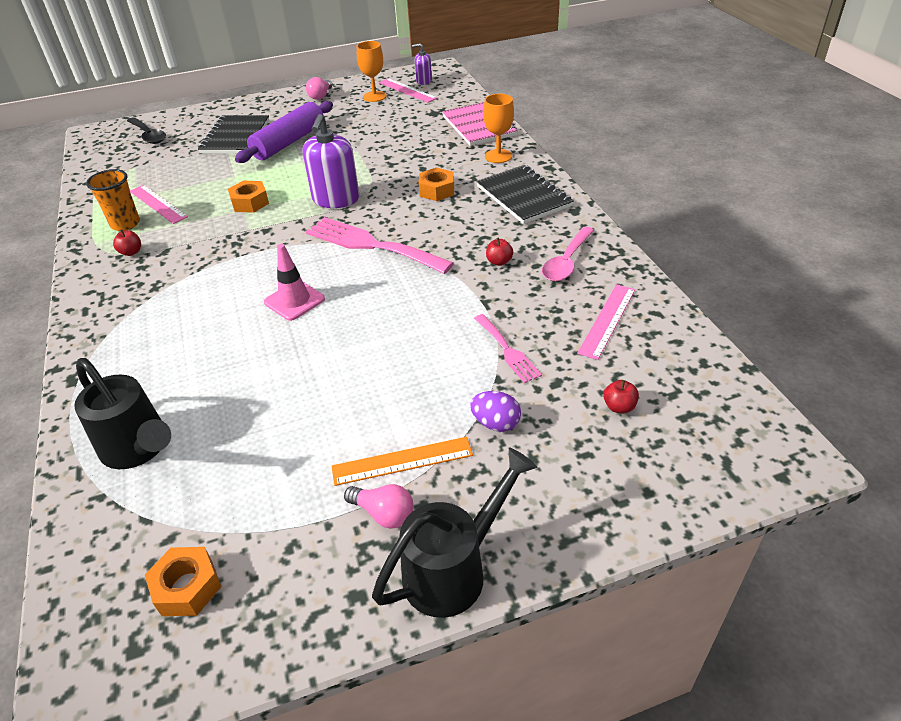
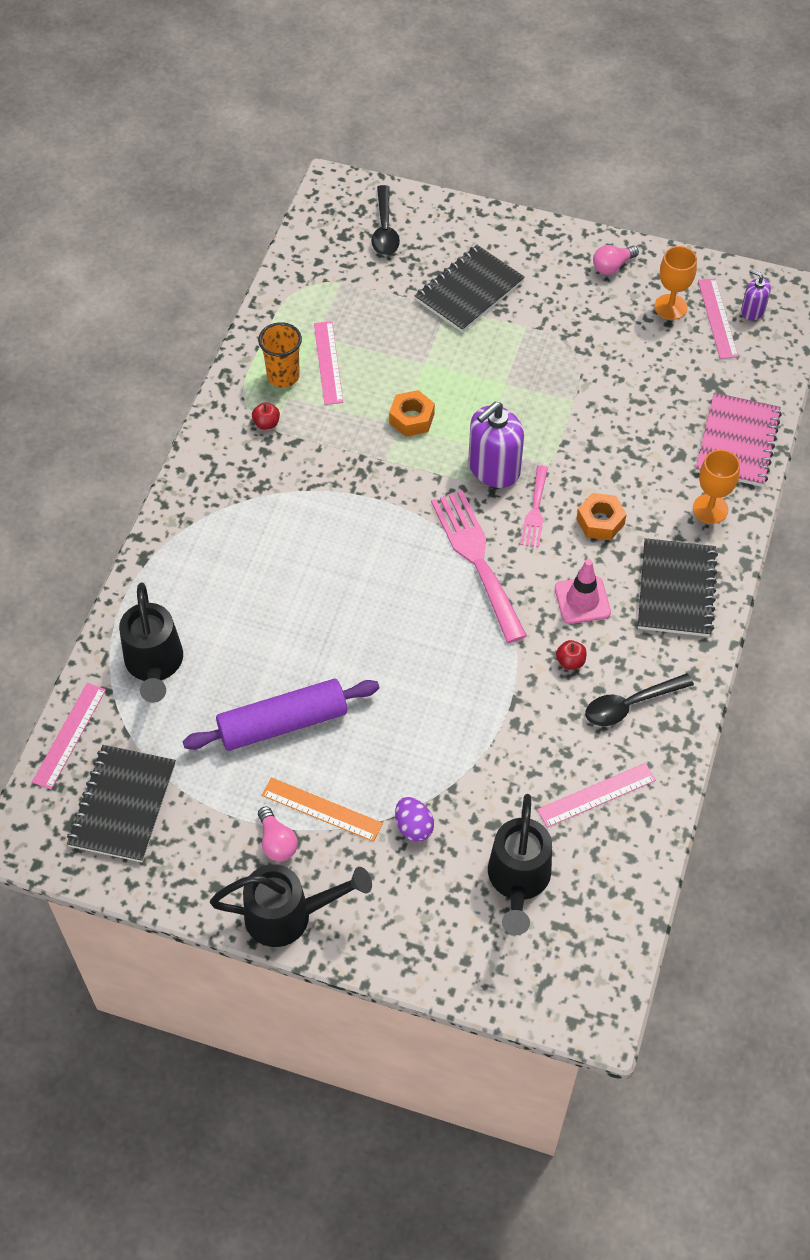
camera: 35 degrees right, 15 degrees up
(77, 561) = (69, 735): none -> pink ruler
(187, 587) = (122, 805): orange nut -> black notebook
(289, 142) = (516, 338): purple rolling pin -> purple rolling pin (283, 723)
(294, 301) = (360, 586): pink traffic cone -> pink traffic cone (582, 600)
(507, 350) = (485, 766): pink fork -> pink fork (535, 511)
(566, 261) = (630, 704): pink spoon -> black spoon
(619, 407) = (518, 881): red apple -> black watering can

